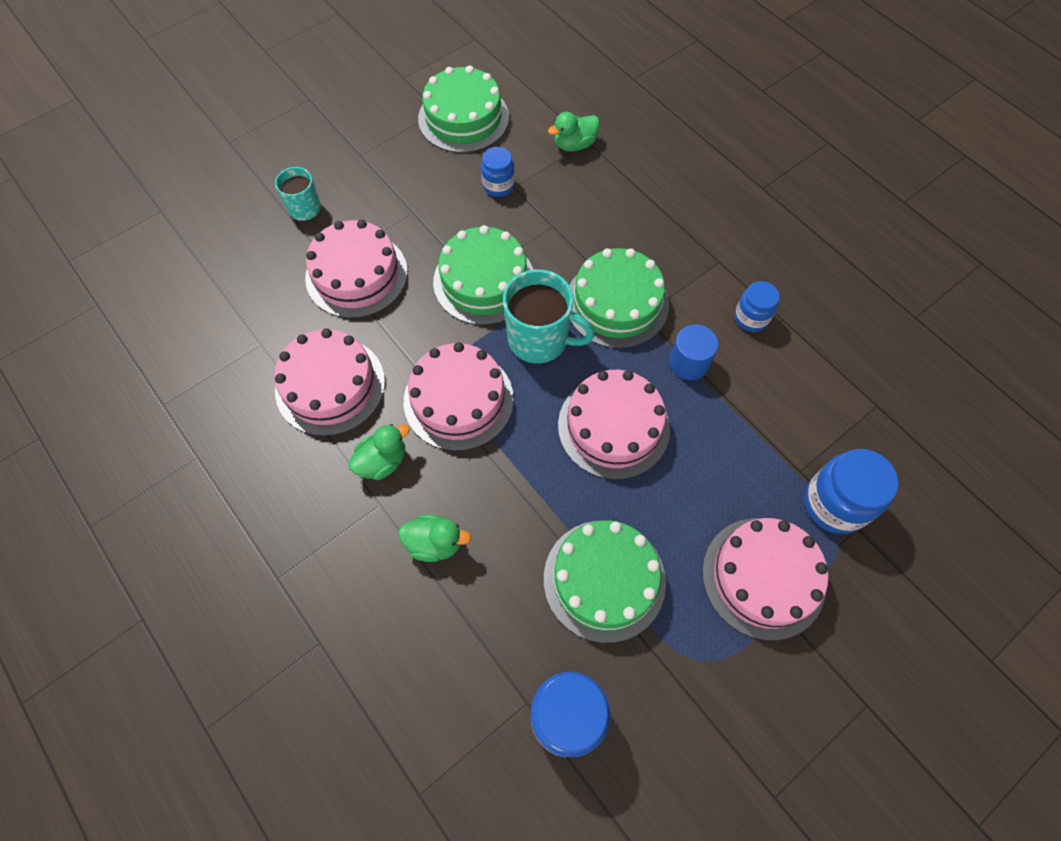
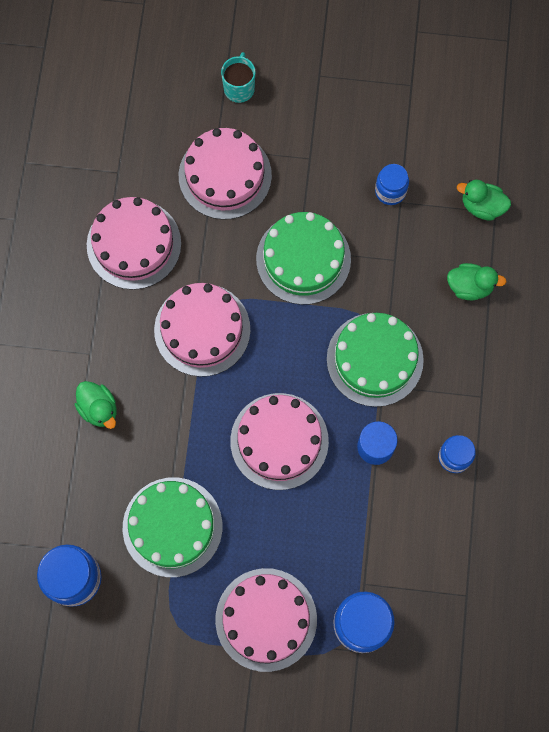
camera: 45 degrees right, 10 degrees up
(382, 461) = (118, 327): green duck -> green duck (470, 286)
(463, 118) = (424, 109): green cake -> none
(540, 339) = (295, 337): turquoise mug -> none

